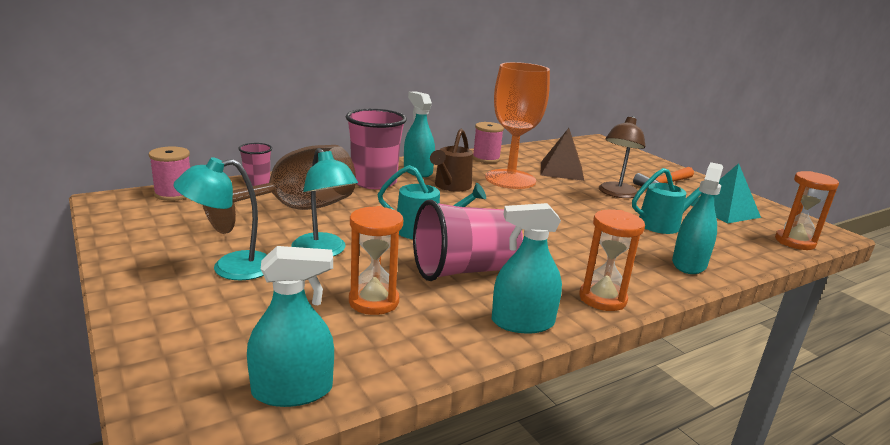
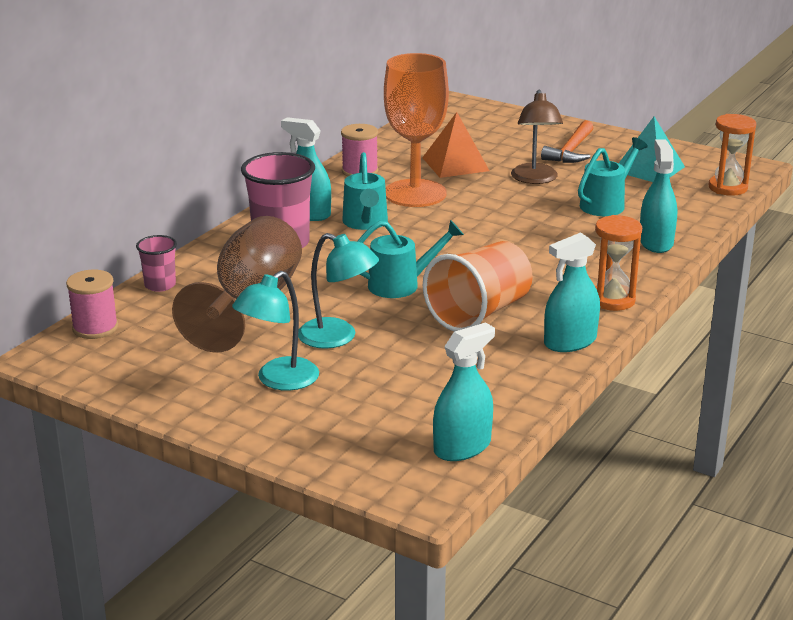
camera: 25 degrees left, 5 degrees up
(374, 301) = (438, 365): orange hourglass -> none
(450, 186) = (365, 223): brown watering can -> turquoise watering can
(464, 270) = (479, 313): pink cup -> orange cup
(561, 171) = (455, 164): brown pyramid -> orange pyramid

